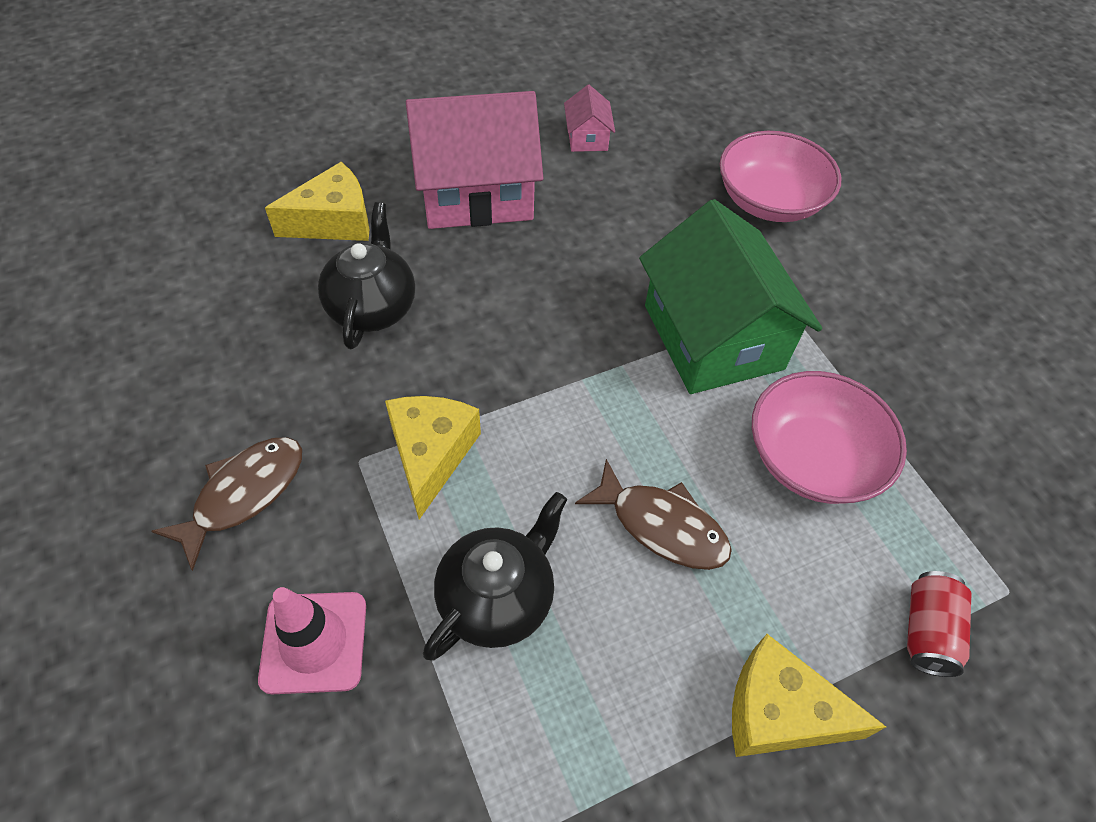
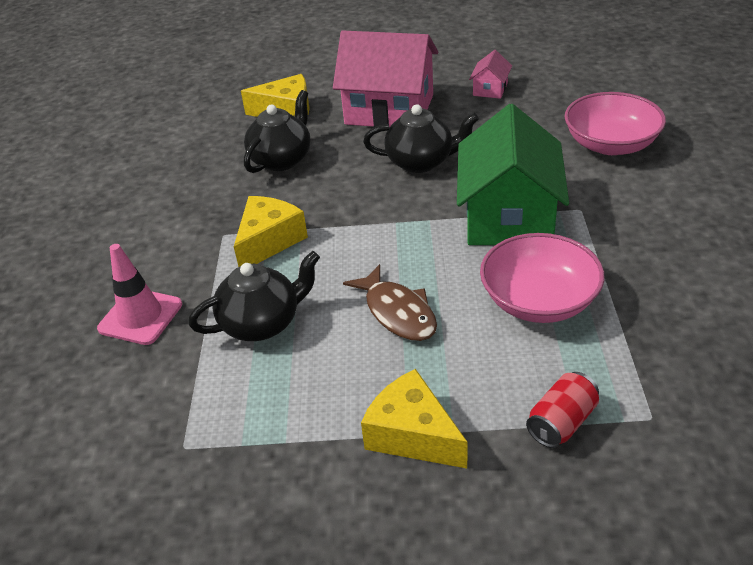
camera: 30 degrees right, 15 degrees down
(244, 494) = (147, 237): brown fish -> none
(563, 273) = (421, 162): none -> black teapot

